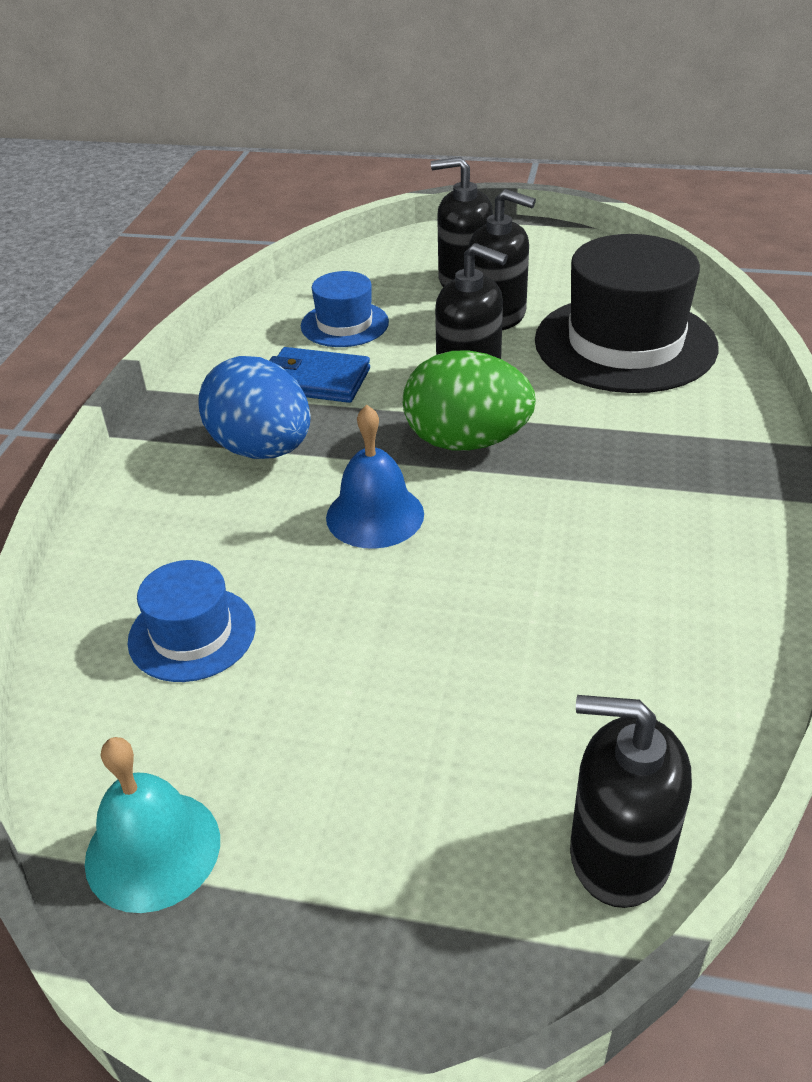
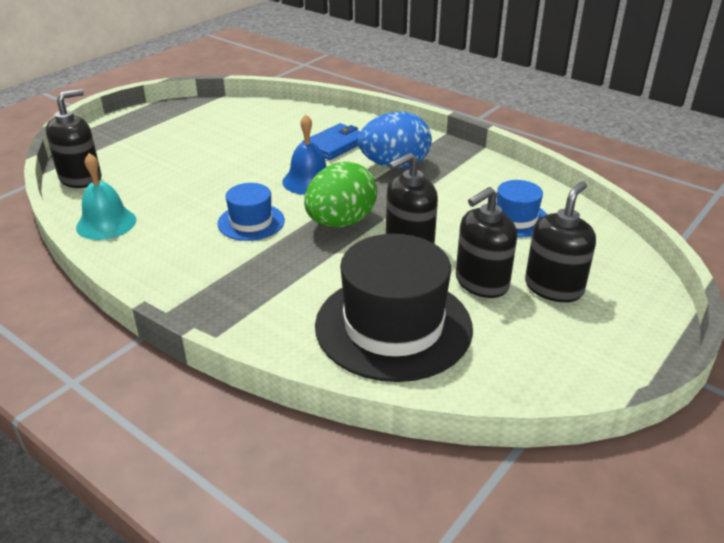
camera: 115 degrees right, 5 degrees down
(153, 850) = (197, 111): turquoise bell -> turquoise bell (106, 223)
(192, 633) = (282, 130): blue hat -> blue hat (251, 222)
(316, 380) = (450, 194): blue wallet -> blue wallet (335, 145)

